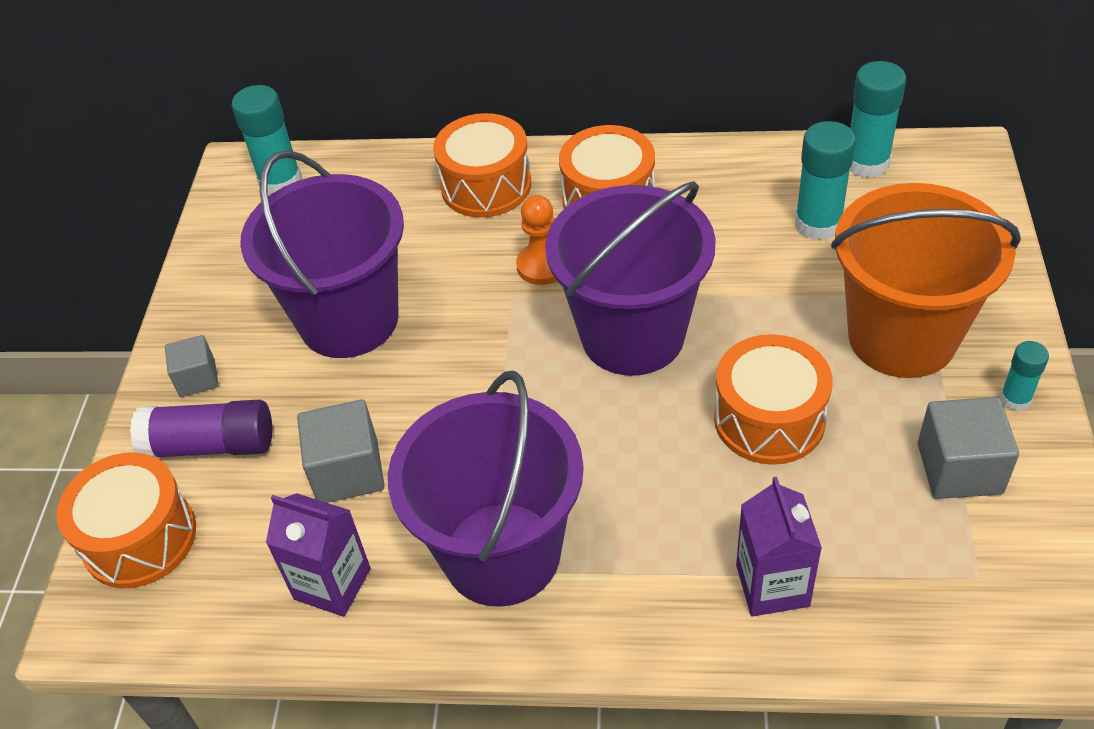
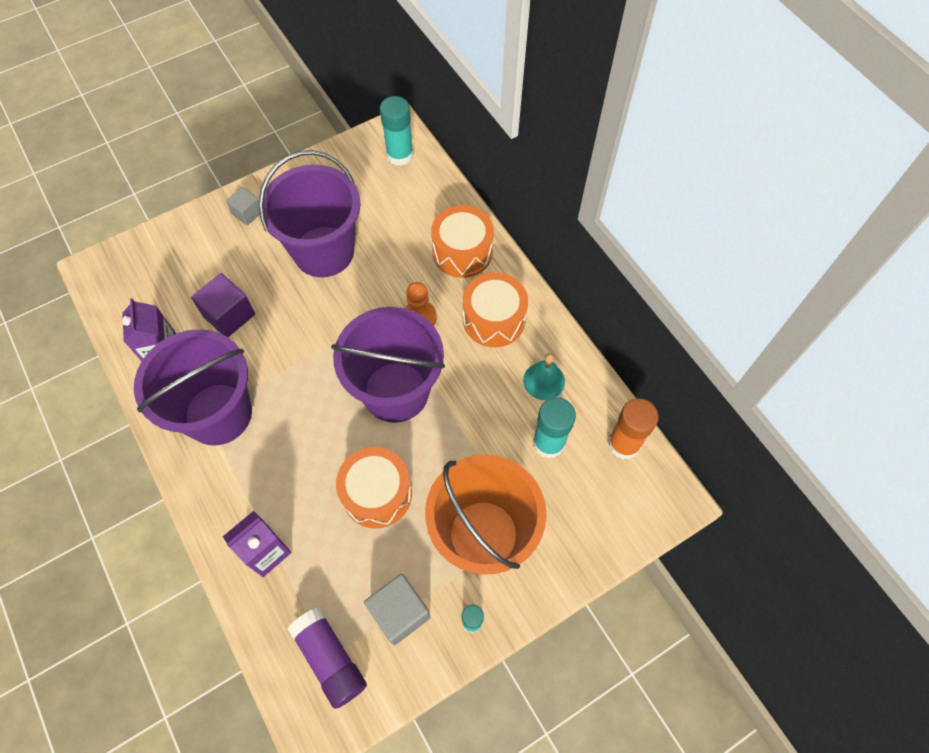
camera: 50 degrees right, 15 degrees up
(139, 538) = (145, 256): orange drum -> none
(211, 445) = (211, 247): purple glue stick -> purple glue stick (330, 659)
(348, 471) = (229, 315): grey cube -> purple cube
(731, 192) = (544, 380): none -> turquoise bell
(866, 163) = (623, 444): turquoise glue stick -> orange glue stick

